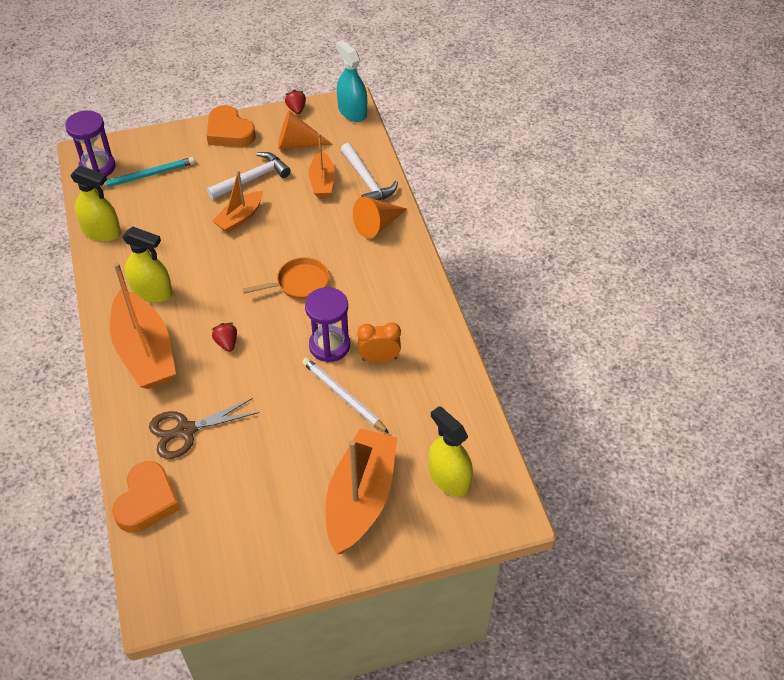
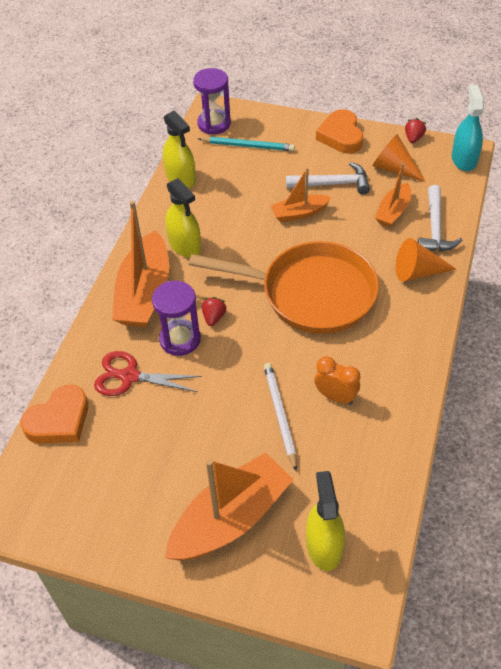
camera: 35 degrees right, 0 degrees up
(186, 430) = (130, 376): brown scissors -> red scissors
(299, 283) = (311, 293): orange pan -> orange pan, size x2.15
(329, 346) = (299, 362): purple hourglass -> purple hourglass (180, 339)

